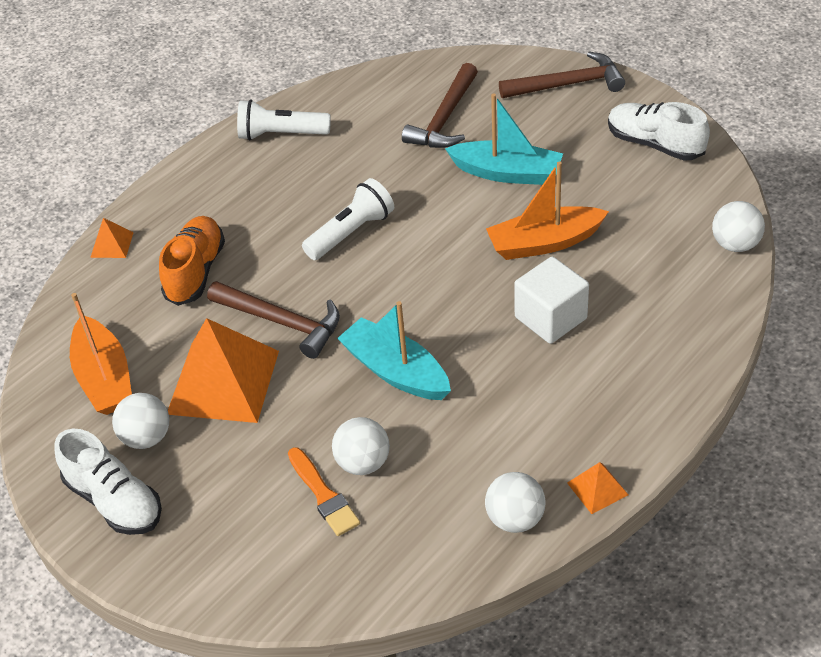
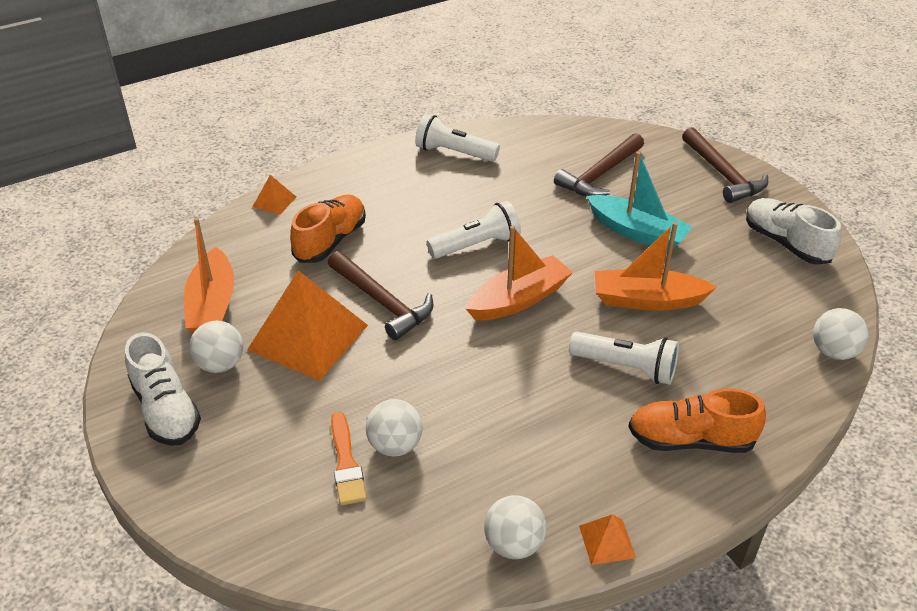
camera: 15 degrees right, 5 degrees down
(395, 371) = (462, 373): turquoise boat -> none
(419, 279) = (519, 299): none -> orange boat
(550, 318) = (626, 367): white cube -> white flashlight
(568, 84) = (723, 174): brown hammer -> brown hammer turned 60 degrees clockwise
(636, 371) = (690, 440): none -> orange shoe

